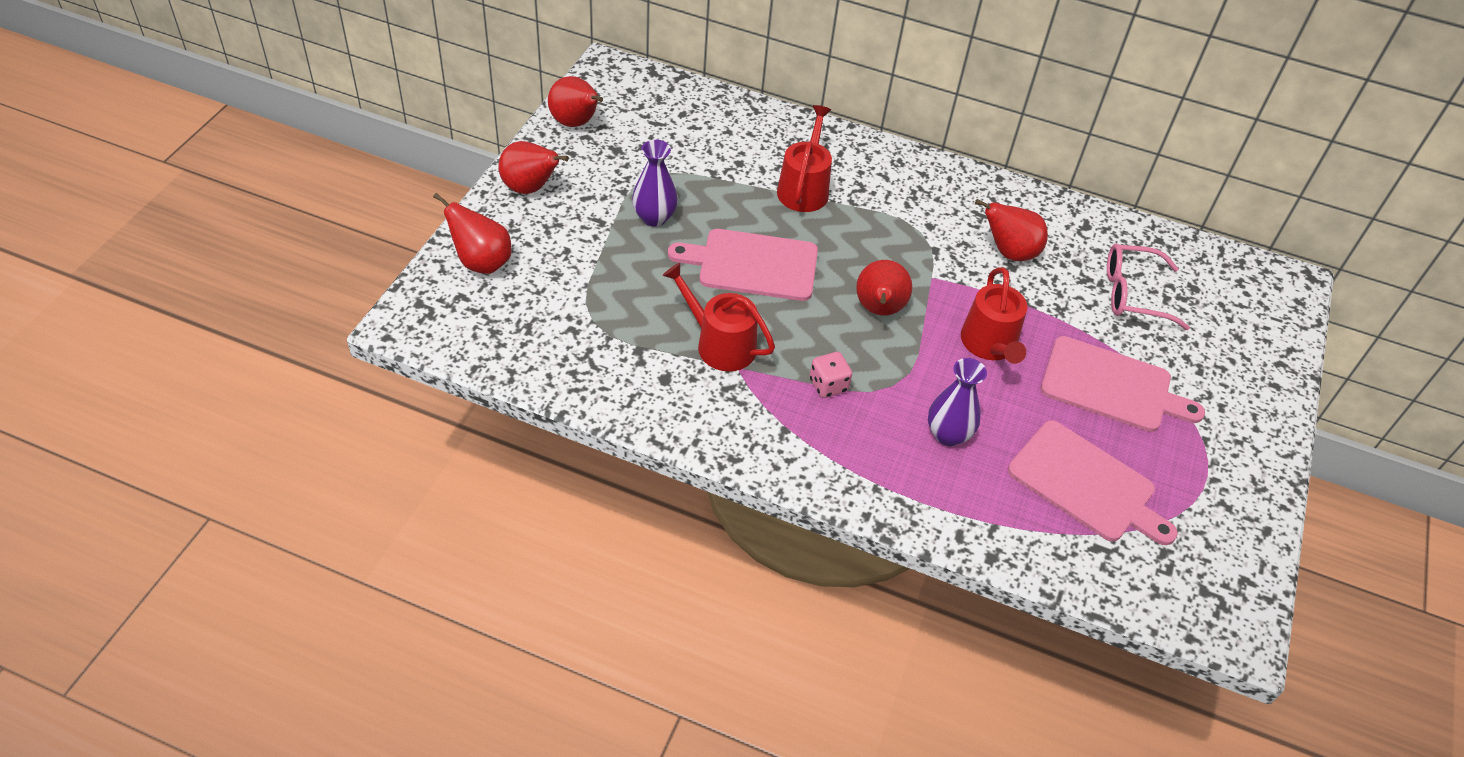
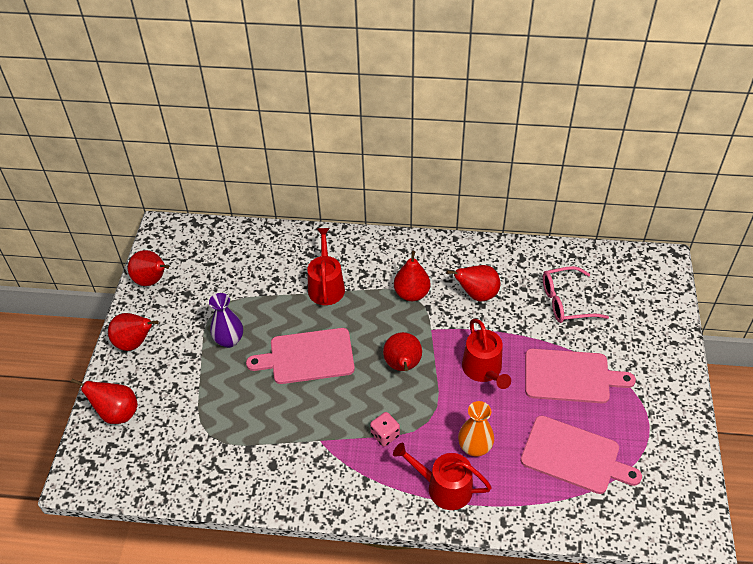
camera: 10 degrees left, 0 degrees up
(720, 344) = (303, 426): red watering can -> red watering can (444, 487)
(918, 228) = (411, 293): none -> red pear
(948, 434) = (474, 447): purple vase -> orange vase

